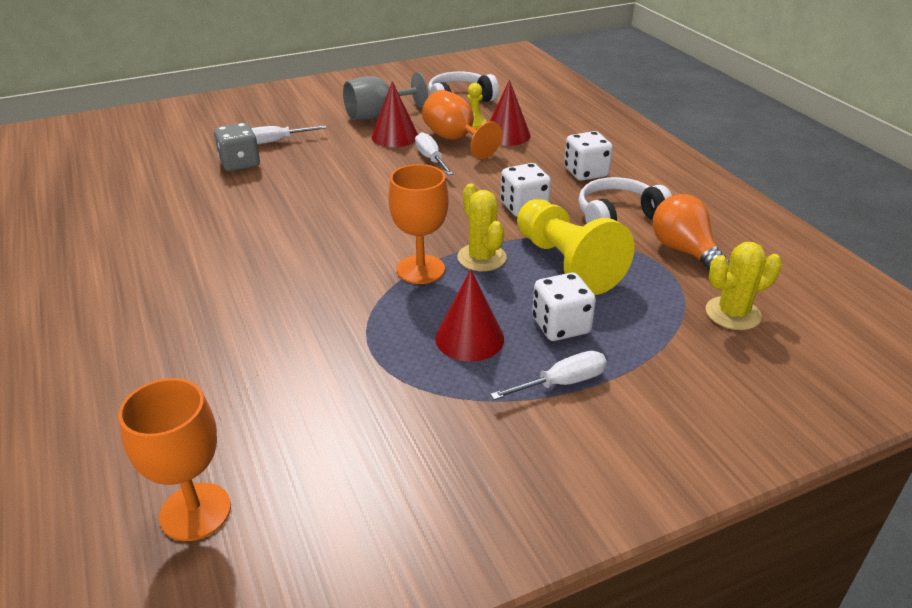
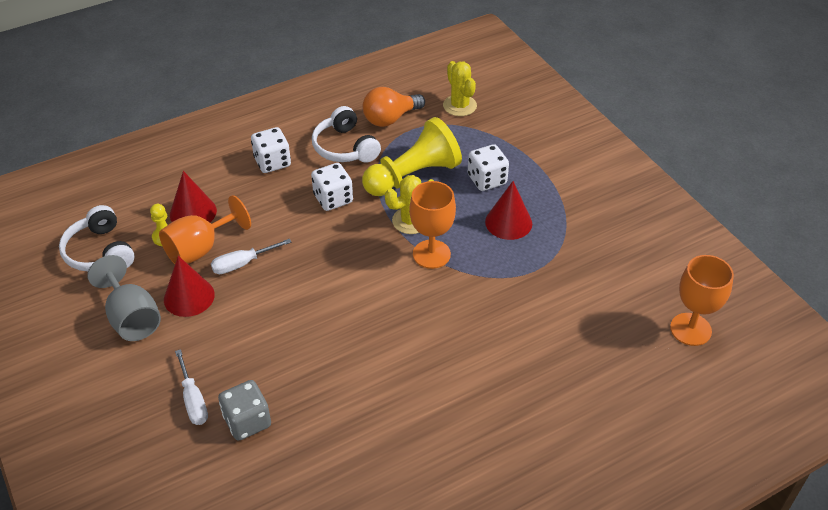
camera: 95 degrees left, 10 degrees up
(561, 383) = (542, 180): white screwdriver -> none

